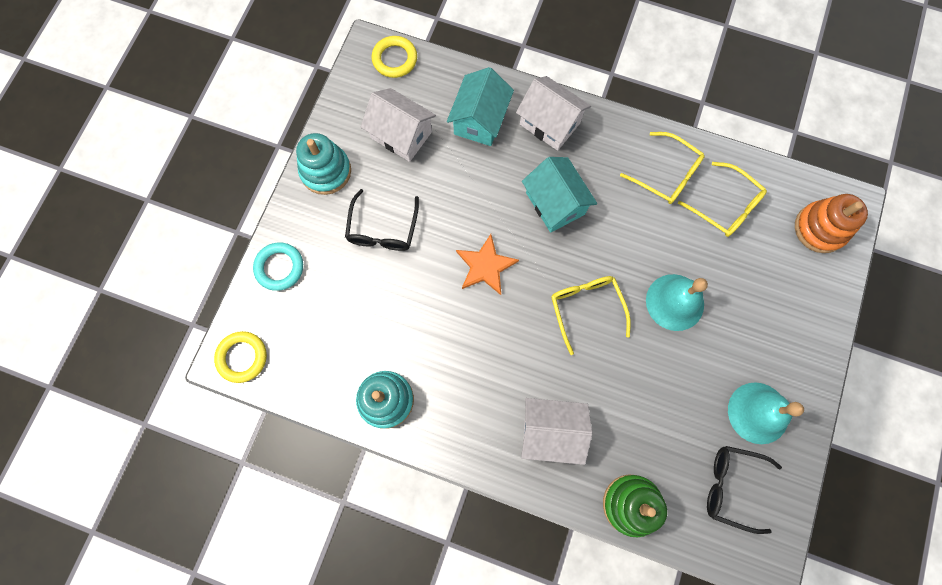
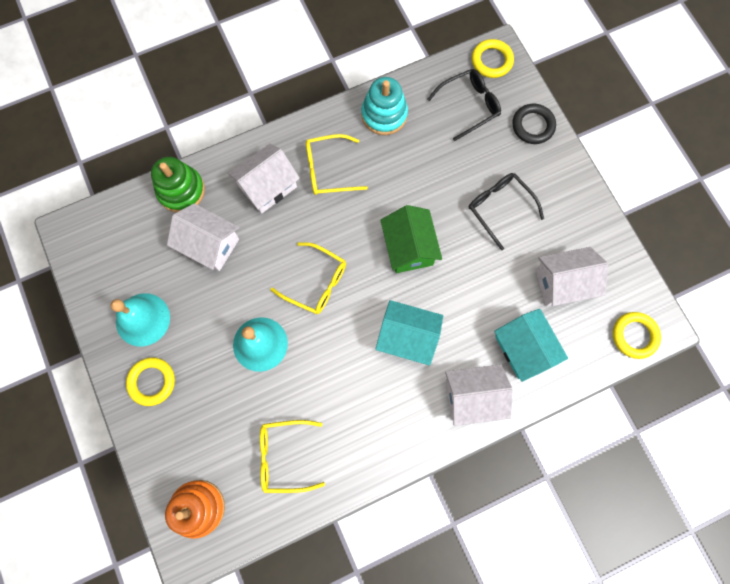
camera: 135 degrees right, 0 degrees up
(279, 267) = (533, 126): turquoise ring -> black ring
(326, 171) = (579, 209): turquoise stacking toy -> none
(485, 266) = (409, 247): orange star -> green house
(647, 426) = (210, 244): none -> white house
(666, 174) = (350, 440): yellow glasses -> yellow glasses (329, 170)
(733, 486) = (125, 257): black glasses -> black glasses (468, 106)
(788, 352) = (152, 382): none -> yellow ring

